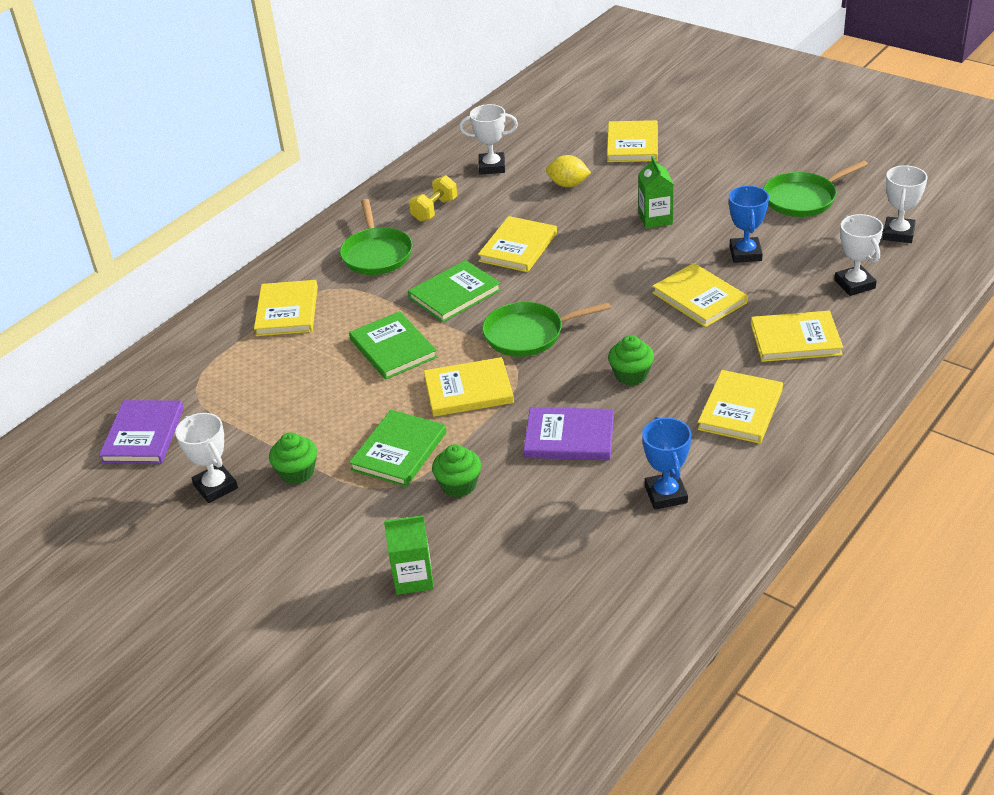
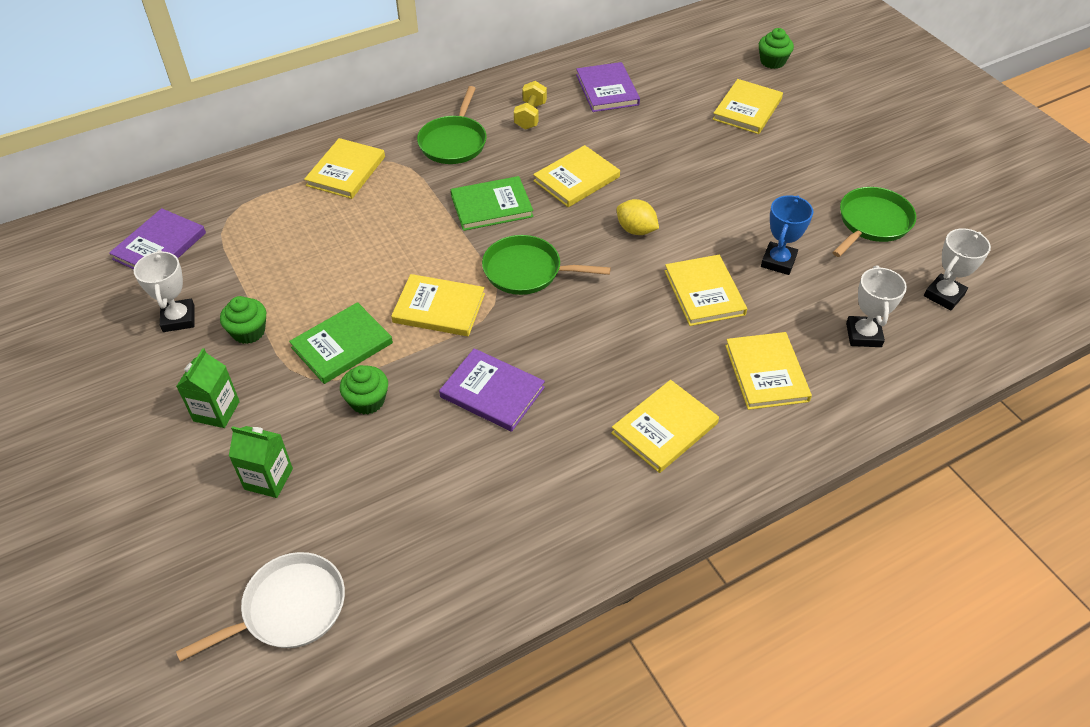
camera: 20 degrees right, 10 degrees up
(393, 348) = (405, 241): green book -> none
(434, 210) = (530, 116): yellow dumbbell -> yellow dumbbell turned 45 degrees counterclockwise
(492, 167) = (607, 90): white trophy -> purple book
(513, 665) = (289, 608): none -> white pan
(568, 184) = (662, 131): yellow lemon -> yellow lemon (636, 230)
(631, 375) = (589, 349): green cupcake -> green cupcake (772, 61)
(655, 219) = (718, 194): green carton -> green carton (216, 411)
(666, 494) = (537, 490): blue trophy -> none
(795, 339) = (766, 373): yellow book -> yellow book turned 60 degrees clockwise
(803, 199) = (872, 222): green pan -> green pan turned 135 degrees clockwise

